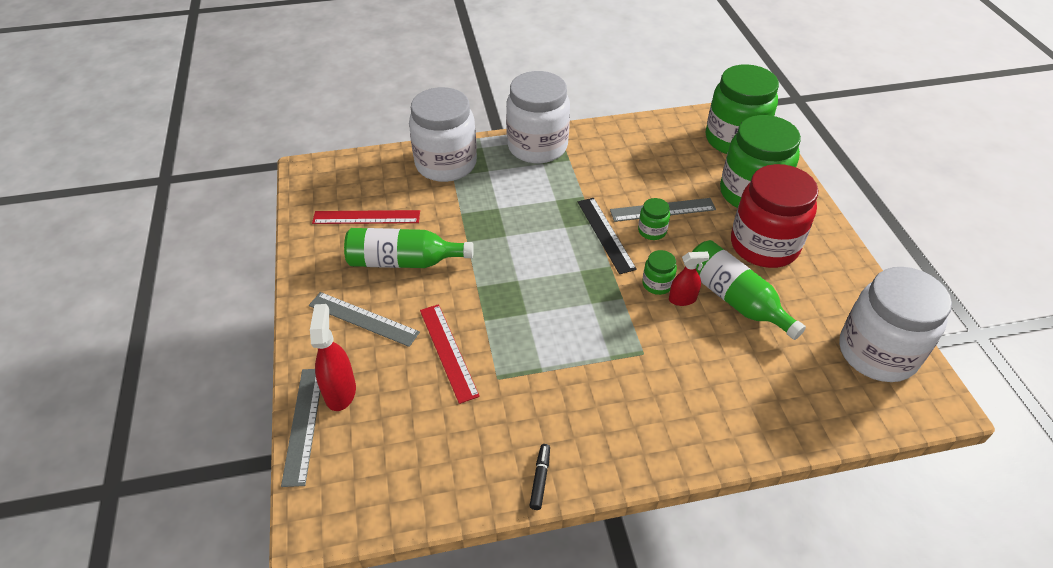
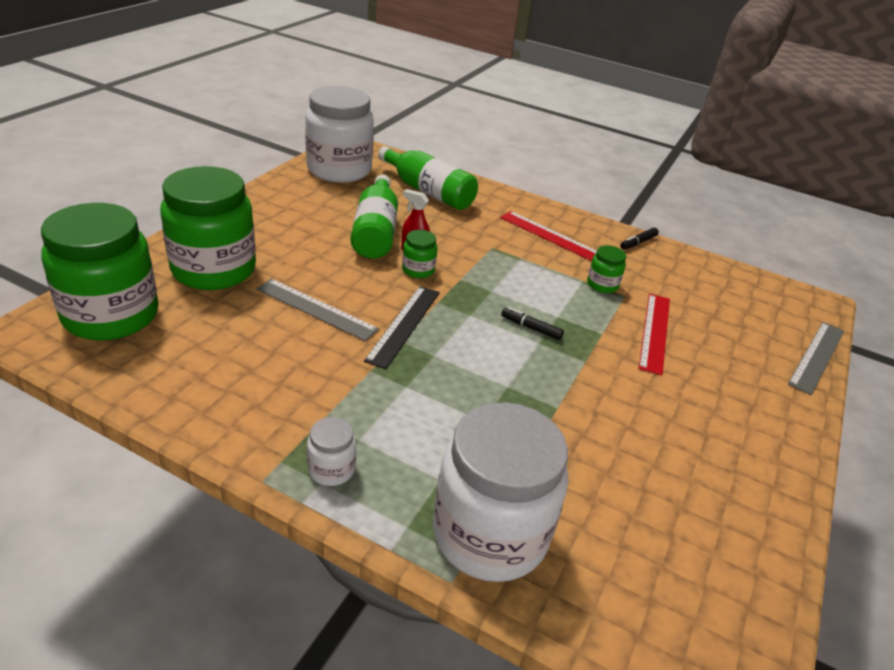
camera: 145 degrees left, 10 degrees down
(340, 391) = (775, 360): red spray bottle -> none
(363, 319) = (728, 402): grey ruler -> none
(366, 217) = (670, 522): red ruler -> red ruler (550, 236)
(403, 261) = (650, 431): green bottle -> green bottle (428, 191)
(533, 289) = (531, 328): none -> black marker
(537, 147) = (331, 469): white jar -> white jar, size x0.43
(652, 231) = (357, 301): green jar -> green jar (602, 285)
(764, 245) = (288, 239): red jar -> none

